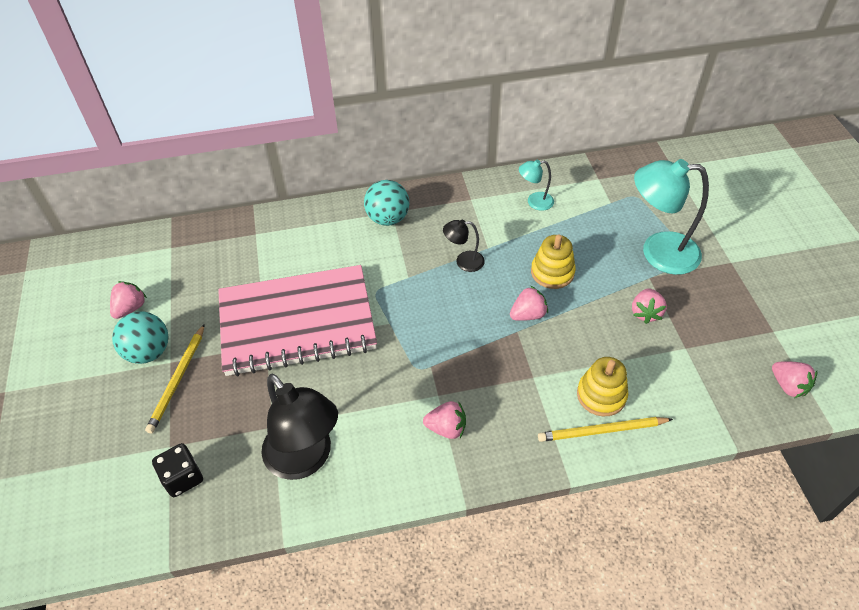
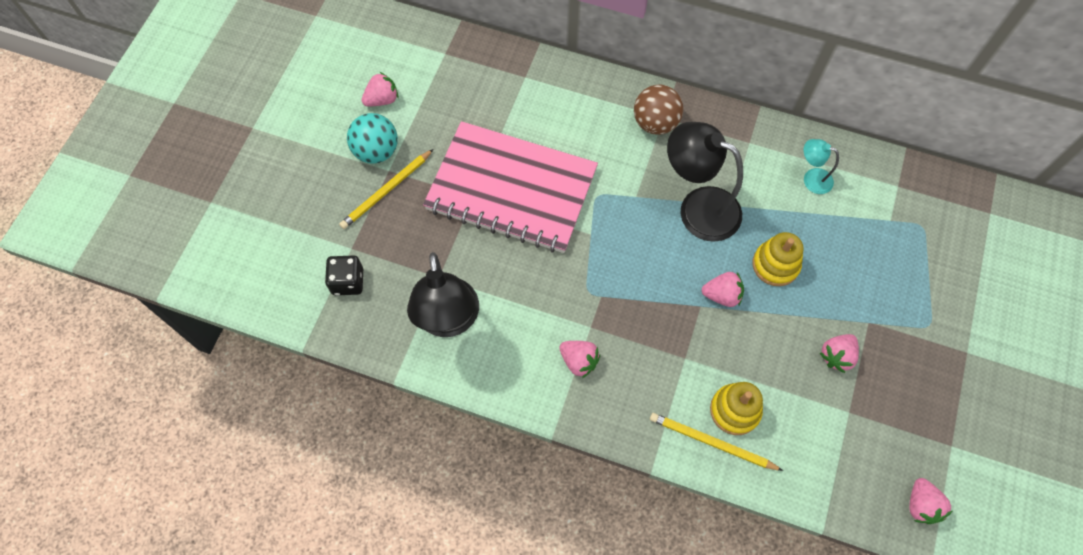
camera: 30 degrees right, 15 degrees up
(388, 218) = (655, 123): turquoise ball -> brown ball
(463, 261) = (698, 207): black lamp -> black lamp, size x2.04
(658, 252) = (898, 301): turquoise lamp -> none

